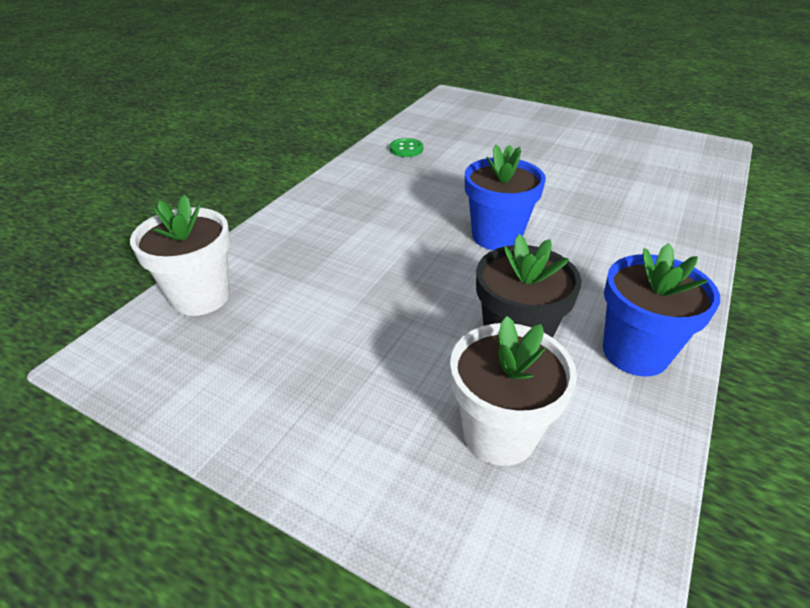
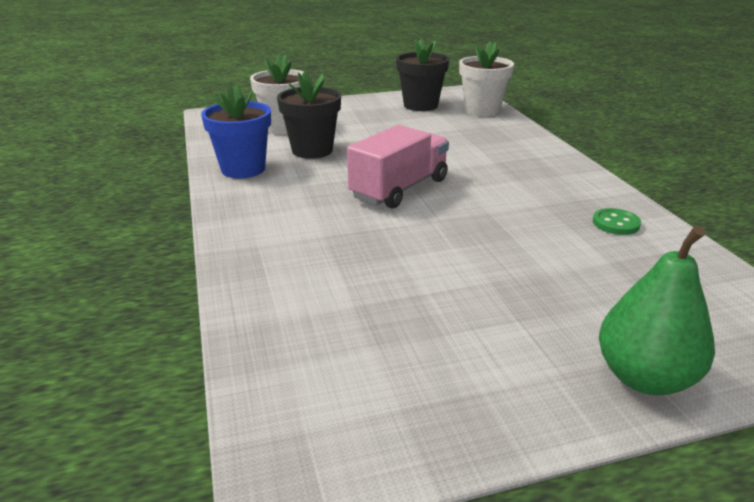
camera: 135 degrees right, 10 degrees down
(229, 362) = (420, 105): none -> black flower pot
(496, 236) = (399, 189): blue flower pot -> pink truck
(536, 114) = (644, 378): none -> green pear

